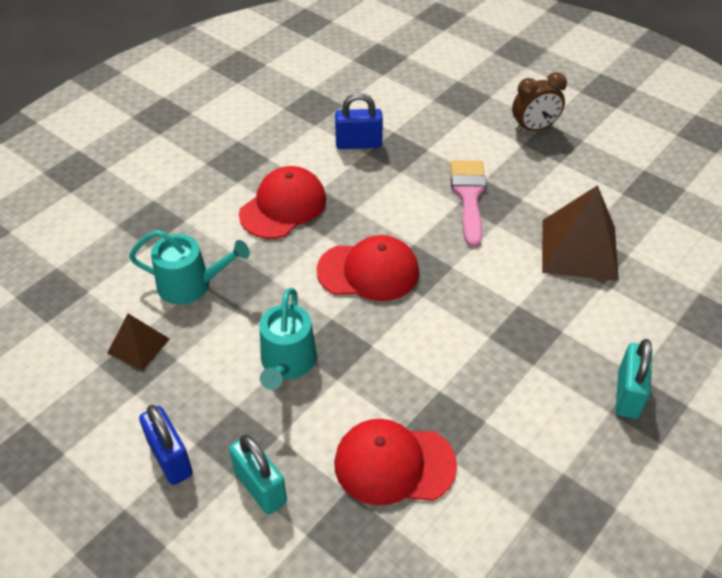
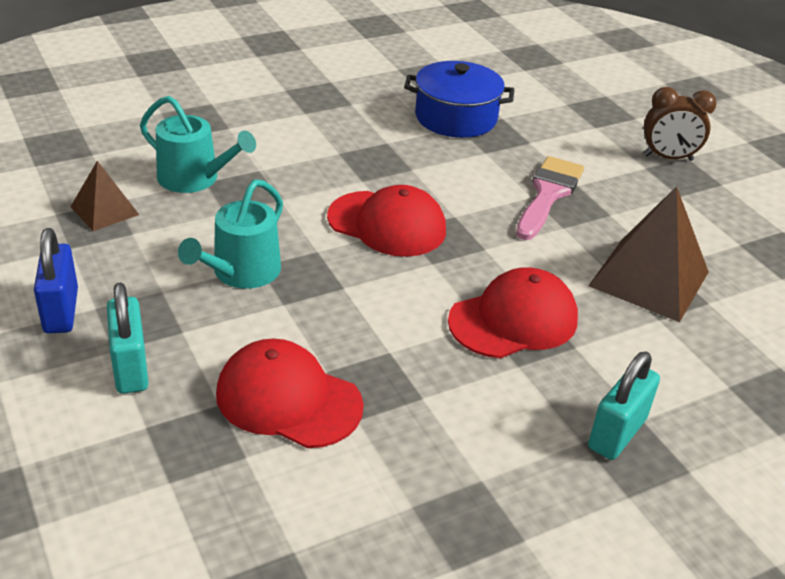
camera: 20 degrees right, 10 degrees down
(283, 206) = (337, 145): red cap -> red cap (513, 320)
(358, 144) = (456, 117): blue padlock -> blue pot

